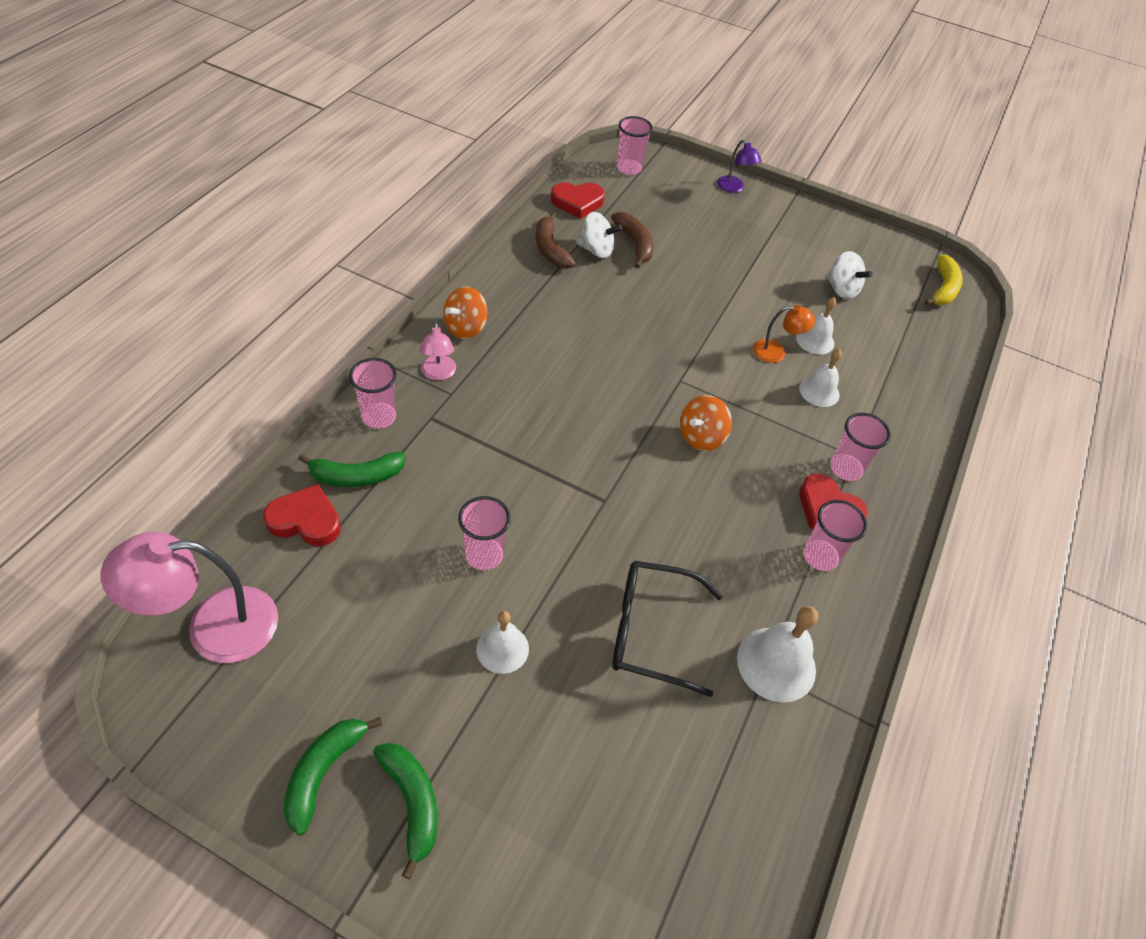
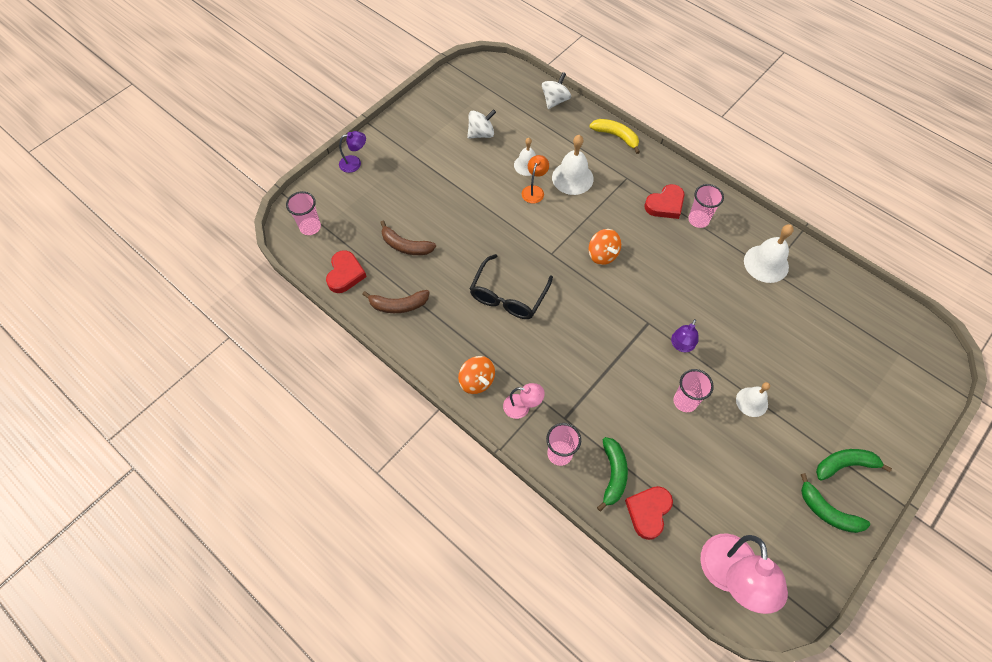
camera: 70 degrees left, 10 degrees up
(577, 545) = (681, 345): none -> purple lamp
(596, 250) = (407, 273): white spinning top -> white spinning top (555, 100)
(635, 244) = (405, 246): brown banana -> brown banana turned 150 degrees counterclockwise
(651, 631) = (743, 320): black glasses -> black glasses (508, 296)
(819, 391) = (572, 178): white bell -> white bell, size x1.54
(846, 469) = (636, 185): pink cup -> none
(943, 288) = (491, 78): yellow banana -> yellow banana (616, 136)

